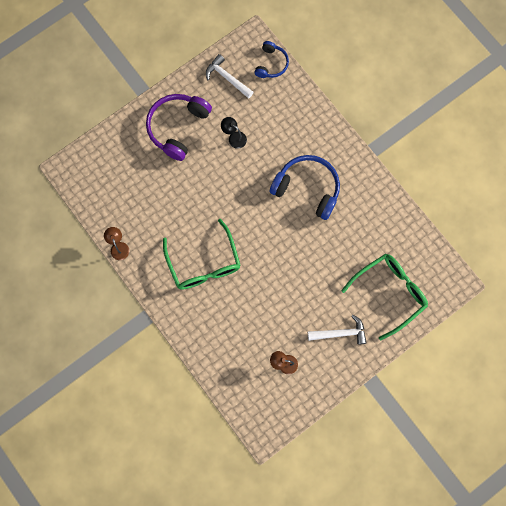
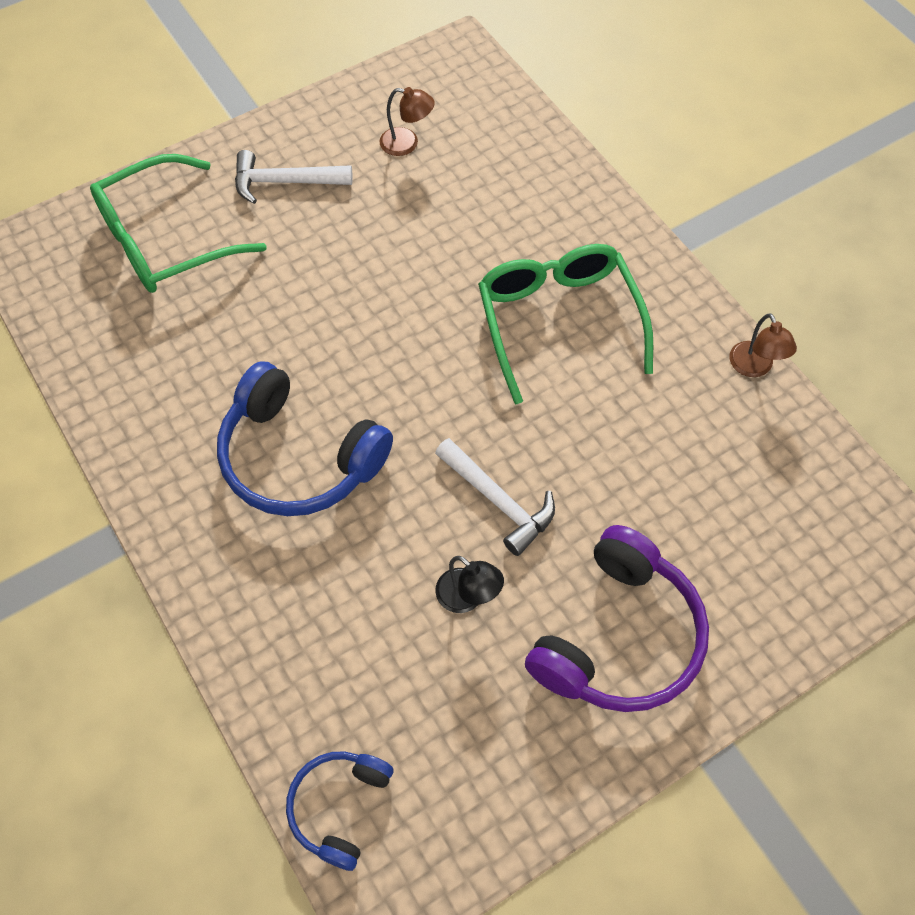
camera: 175 degrees left, 15 degrees down
(227, 78) = (473, 772): white hammer -> white hammer (498, 501)

